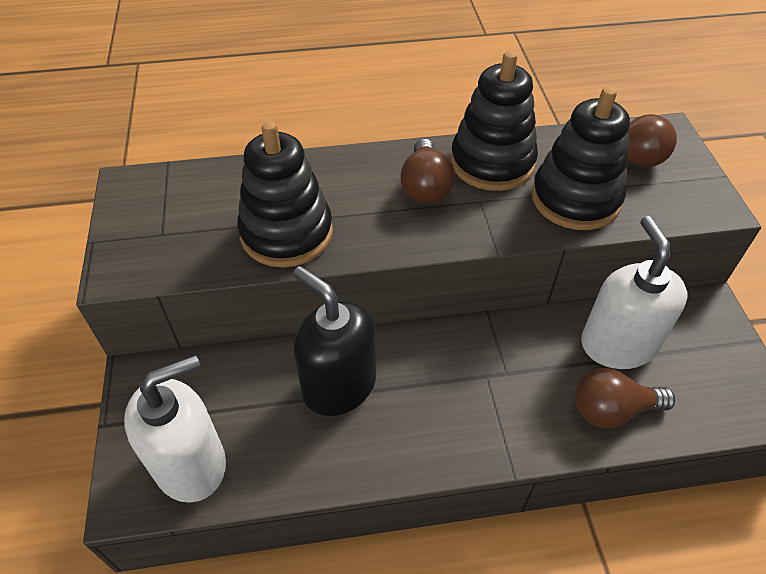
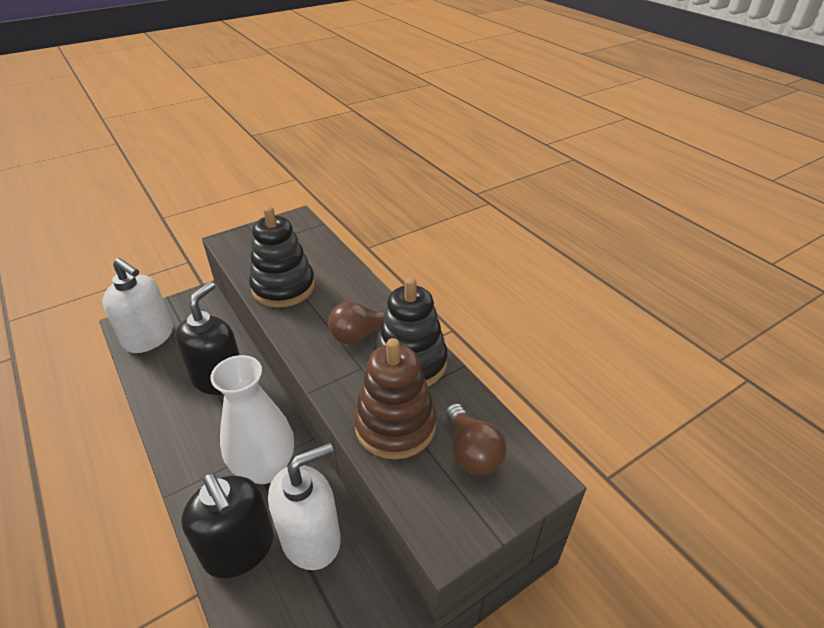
camera: 65 degrees right, 10 degrees down
(511, 364) = (265, 467): none -> white vase
(575, 199) = (395, 425): black stacking toy -> brown stacking toy
(612, 410) = (239, 549): brown light bulb -> black soap dispenser

